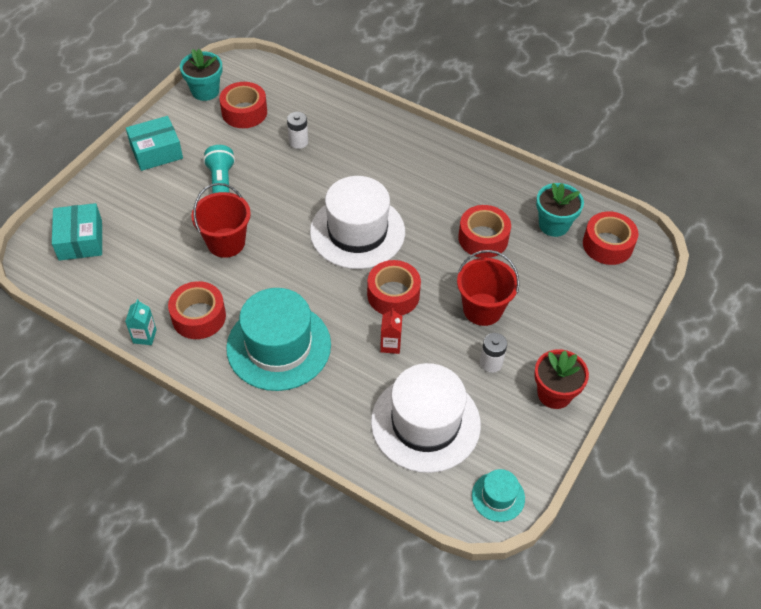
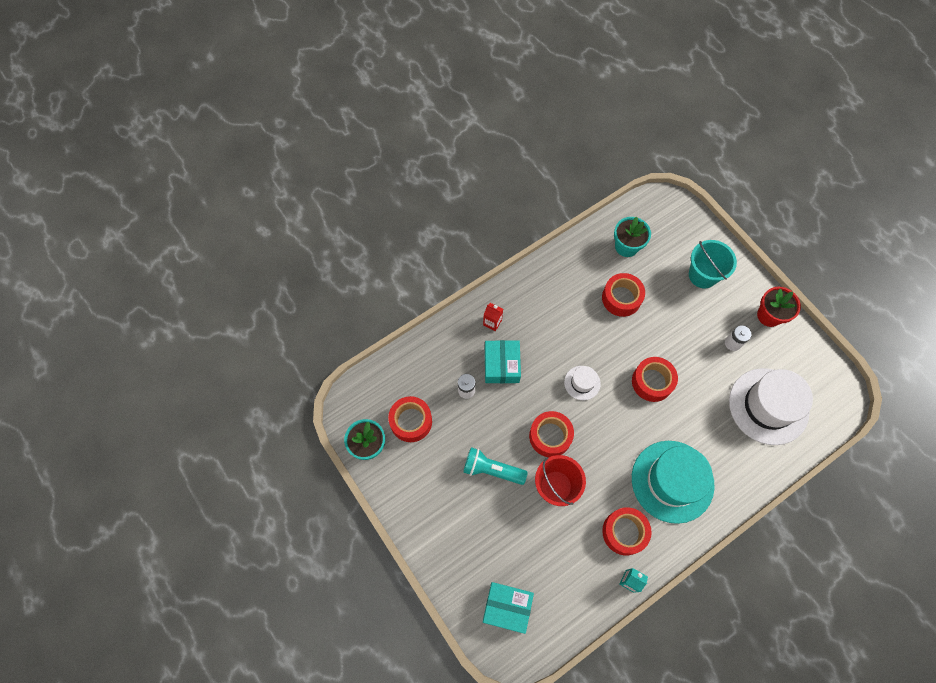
camera: 65 degrees left, 15 degrees up
(156, 151) = (427, 512): turquoise box -> turquoise box (501, 365)
(357, 232) = (582, 383): white hat -> white hat, size x0.46
(390, 345) = (696, 402): red carton -> red carton (492, 322)
(482, 309) = (685, 328): red bucket -> none
(498, 497) = (836, 385): turquoise hat -> none
(565, 308) = (703, 275): none -> turquoise bucket
(607, 245) = (657, 222): red tape -> red tape (550, 436)

